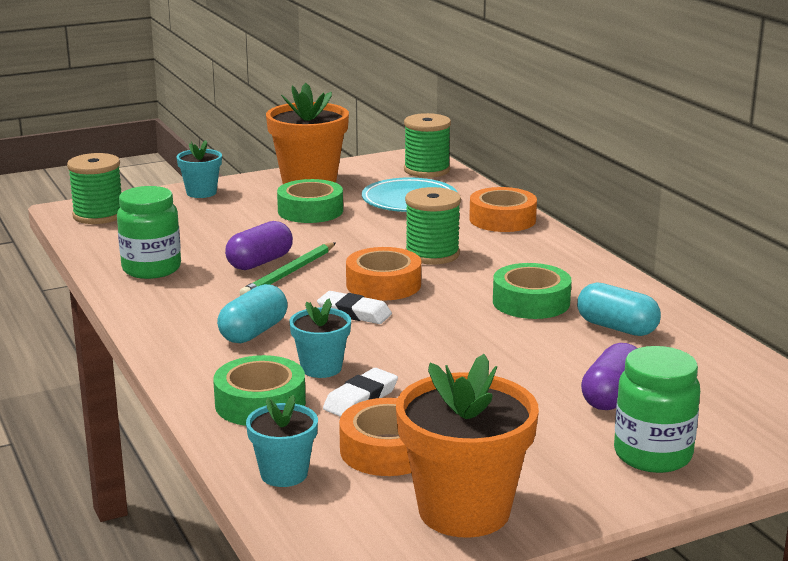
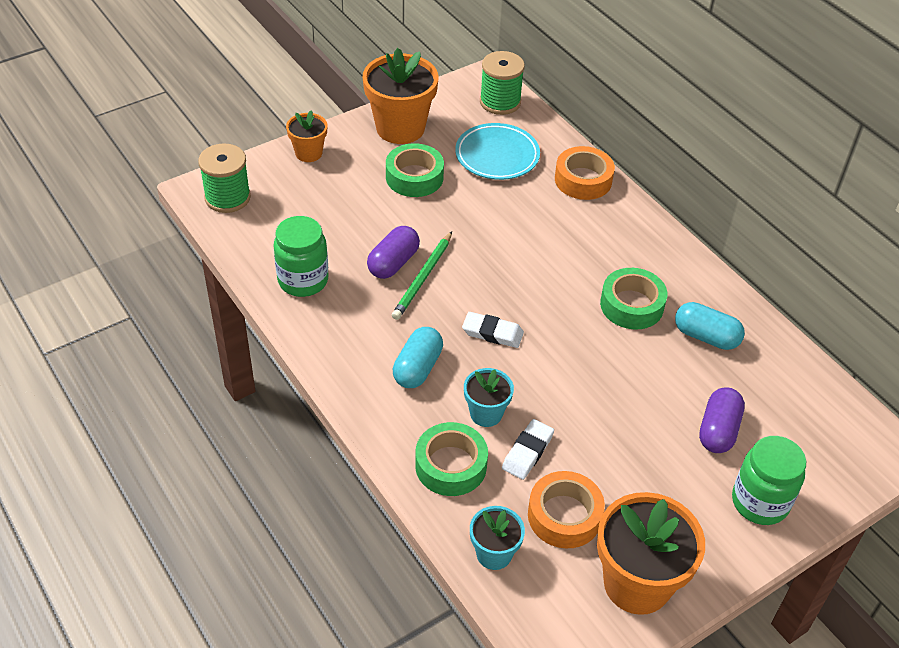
camera: 10 degrees left, 25 degrees up
(201, 193) = (308, 153): turquoise flower pot -> orange flower pot
(383, 284) = (506, 289): orange tape -> none
(432, 254) = (536, 239): green spool -> none

